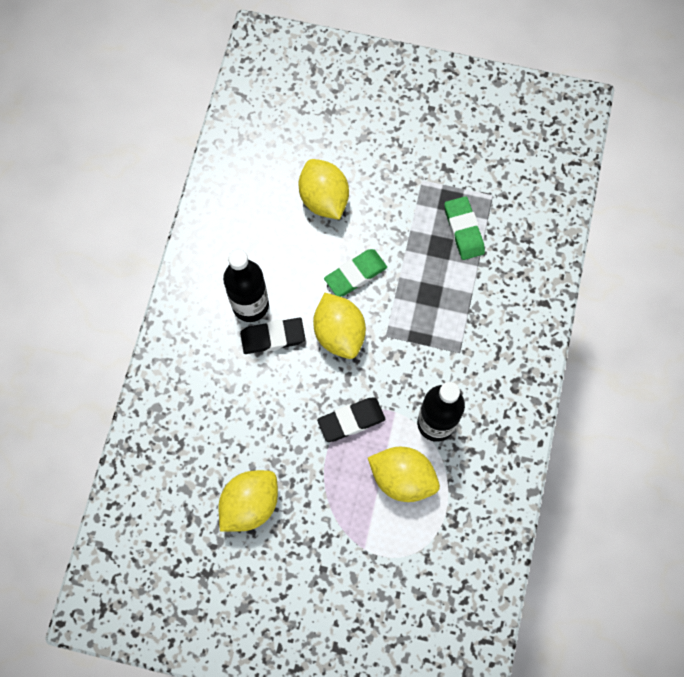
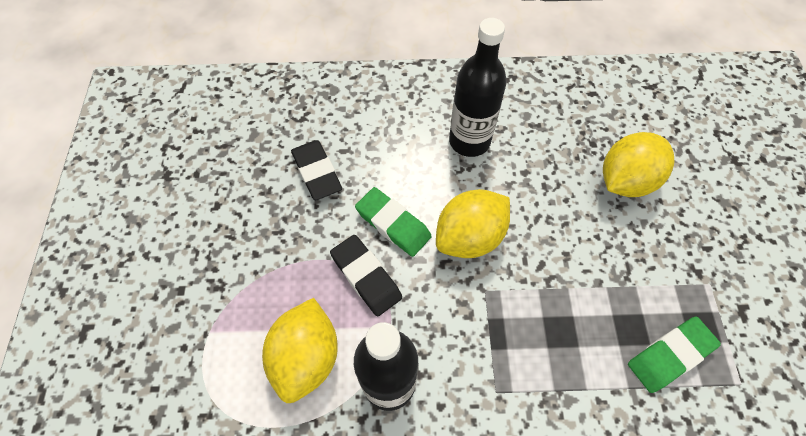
camera: 75 degrees right, 10 degrees down
(250, 504) = (246, 196): yellow lemon -> none
(273, 337) = (441, 171): black eraser -> black eraser (317, 172)
(355, 274) = (549, 236): green eraser -> green eraser (393, 224)

